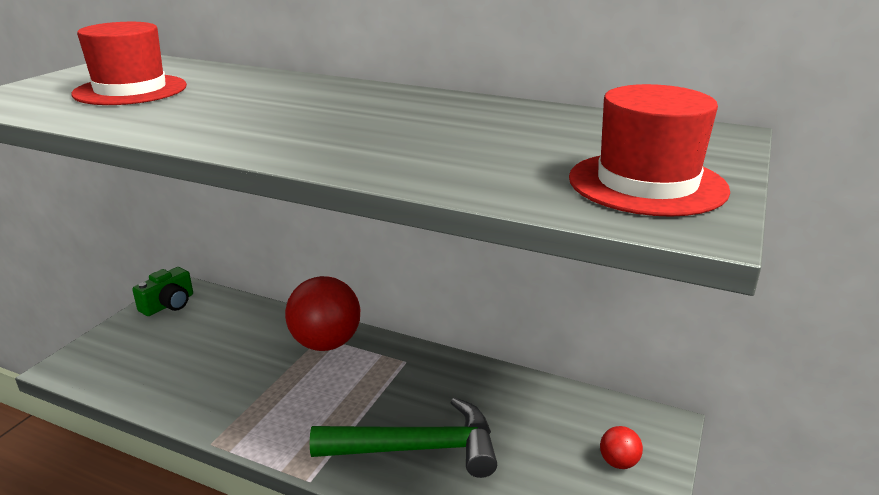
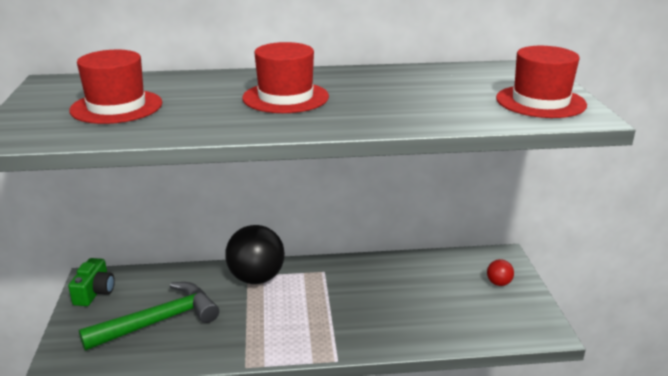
camera: 30 degrees left, 0 degrees up
(308, 111) = (285, 97): none -> red hat
(326, 343) = (256, 278): red ball -> black ball
(417, 448) = (384, 318): green hammer -> green hammer (159, 321)

